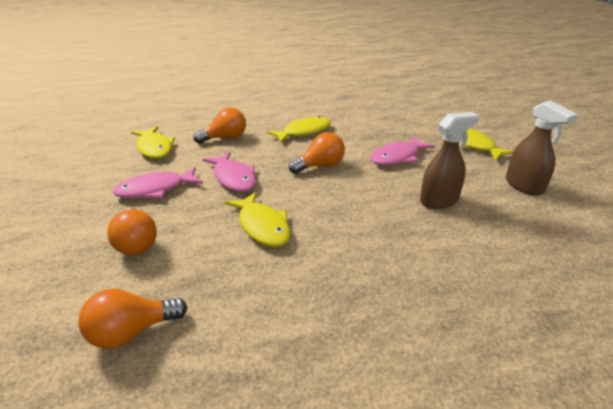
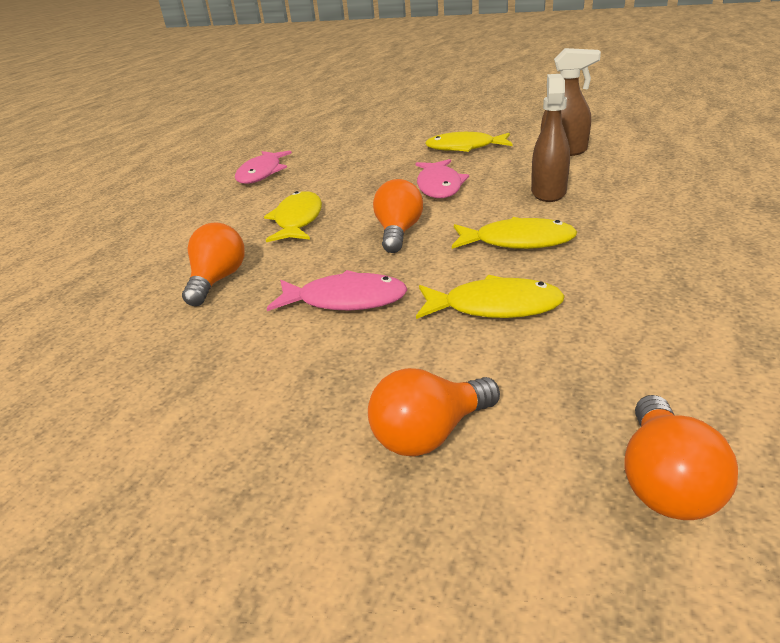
camera: 50 degrees left, 0 degrees up
(136, 243) = (430, 433): orange light bulb -> orange light bulb turned 135 degrees clockwise
(154, 148) = (140, 354): yellow fish -> yellow fish (517, 241)
(155, 189) = (285, 380): pink fish -> pink fish (262, 173)

